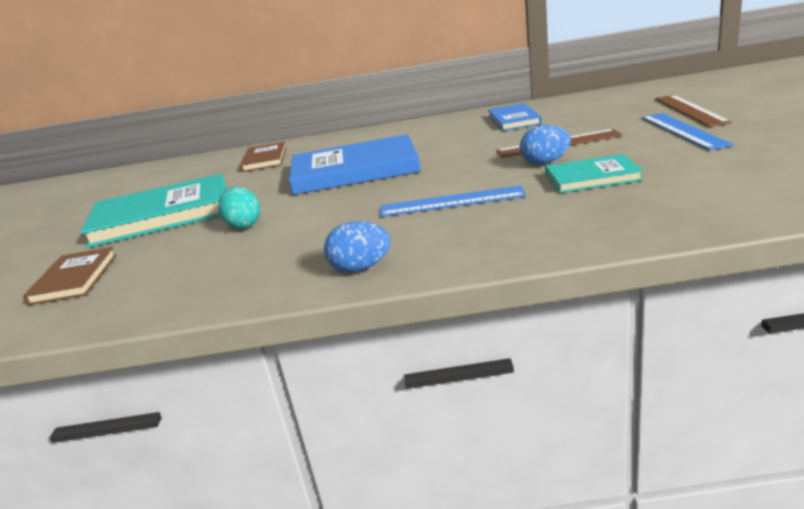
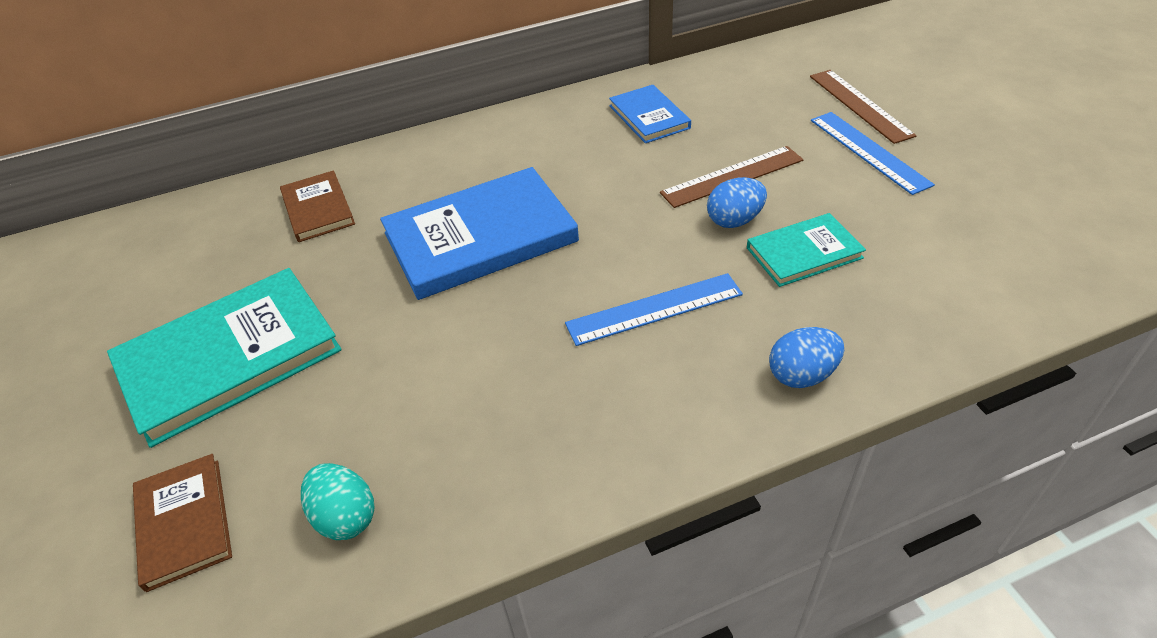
camera: 20 degrees left, 20 degrees up
(244, 225) = (385, 376): turquoise egg -> turquoise egg (345, 517)
(361, 268) = (608, 457): blue egg -> blue egg (802, 375)

